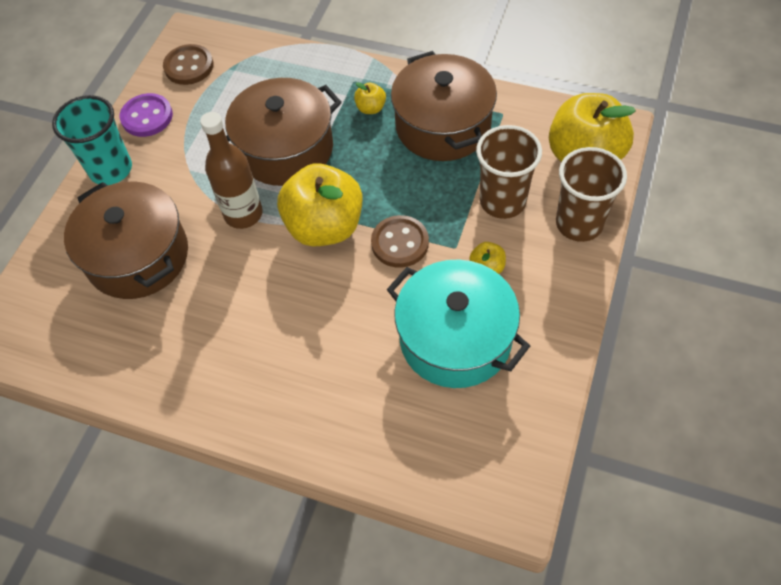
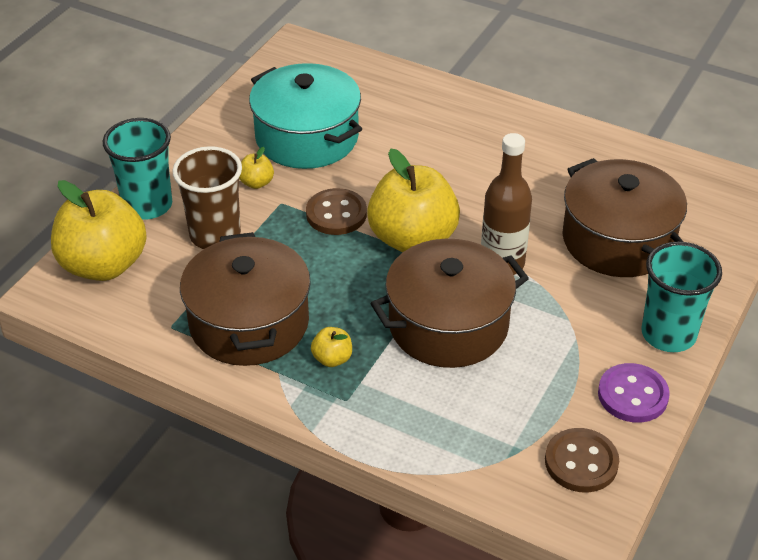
camera: 175 degrees left, 15 degrees down
(579, 223) = (147, 205): brown cup -> turquoise cup

